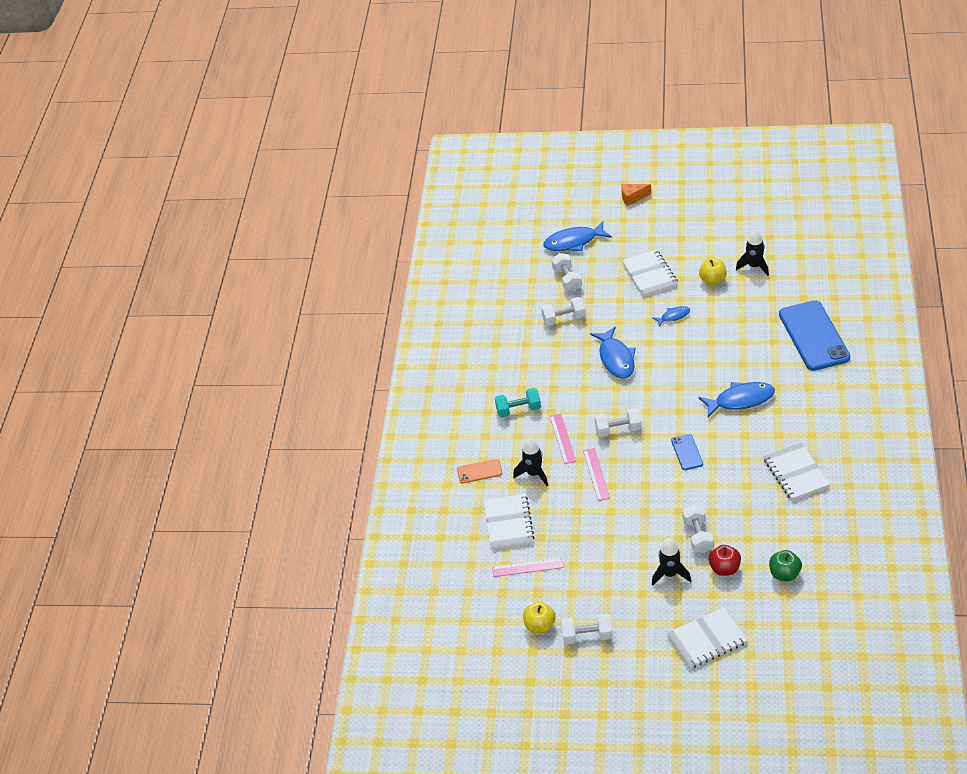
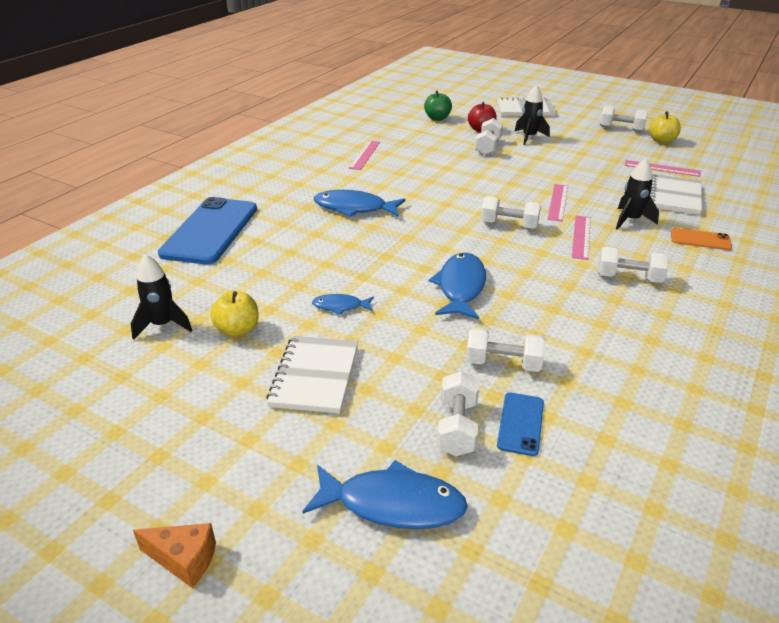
camera: 160 degrees left, 10 degrees down
(518, 410) = (628, 278): turquoise dumbbell -> white dumbbell
(687, 452) = (449, 191): blue phone -> blue phone (520, 424)
(796, 473) = (364, 155): white notebook -> pink ruler

